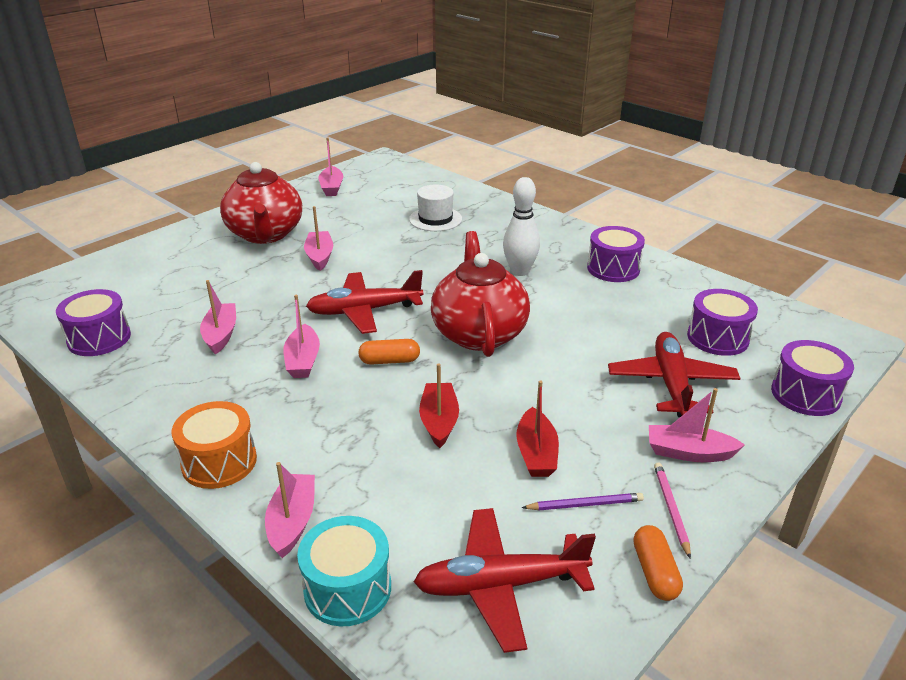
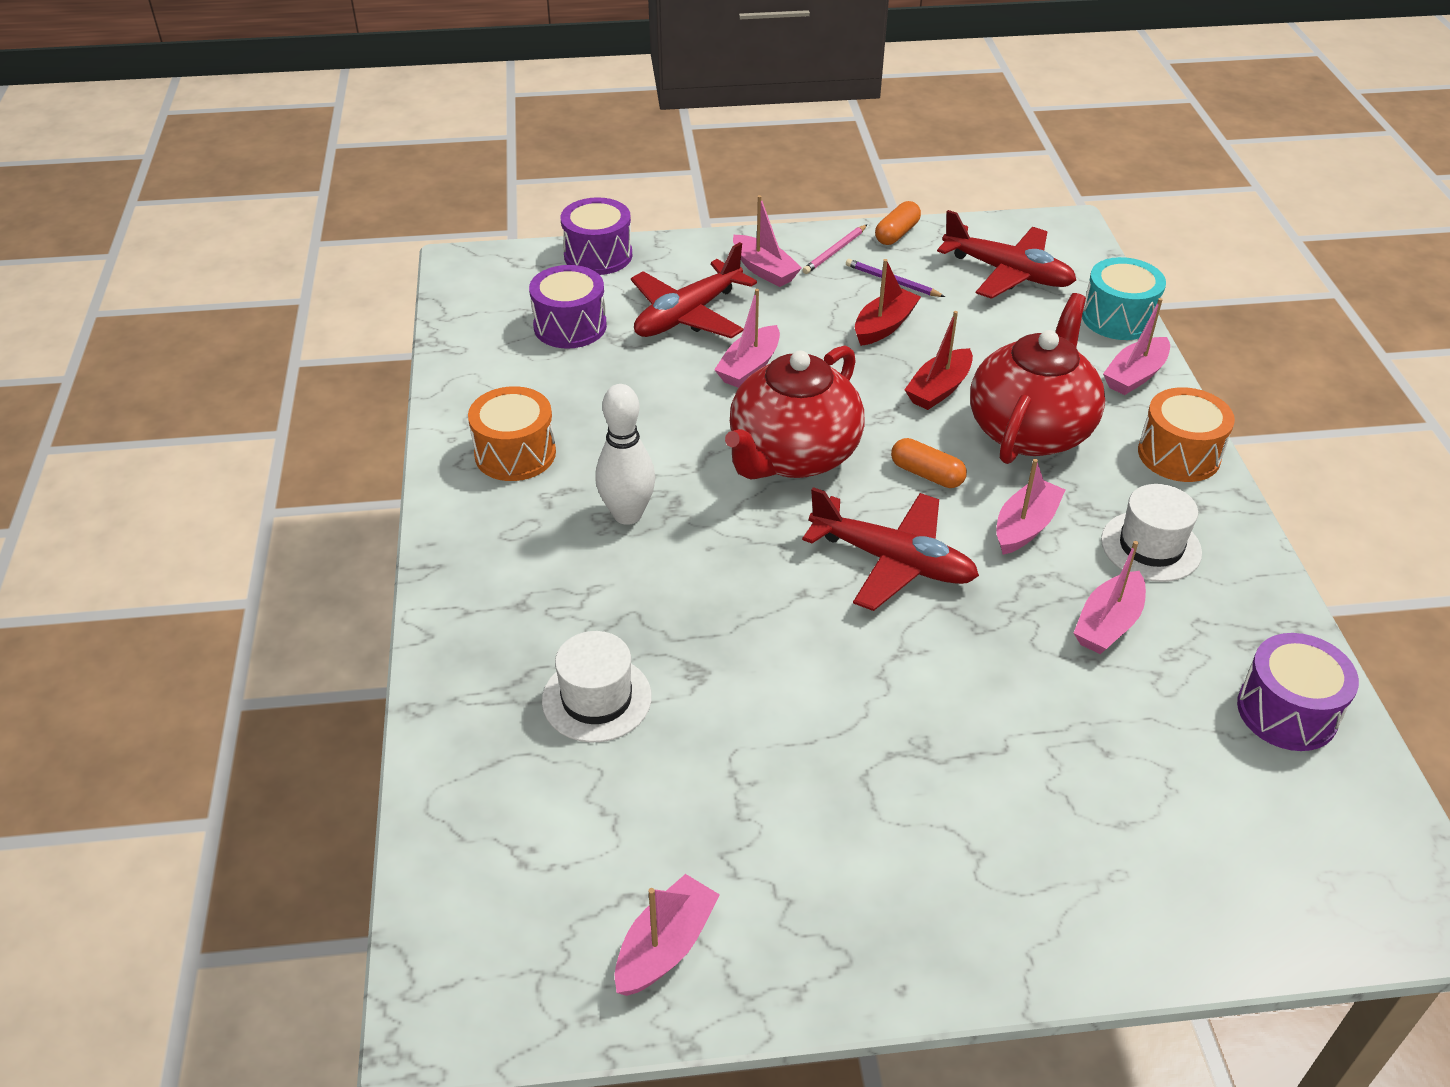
camera: 140 degrees left, 10 degrees up
(213, 386) = (1151, 546): none -> white hat
(265, 234) = (914, 841): red teapot -> red teapot (1030, 430)
(319, 256) = (866, 714): pink boat -> pink boat (749, 367)
(613, 269) = (515, 454): purple drum -> orange drum

